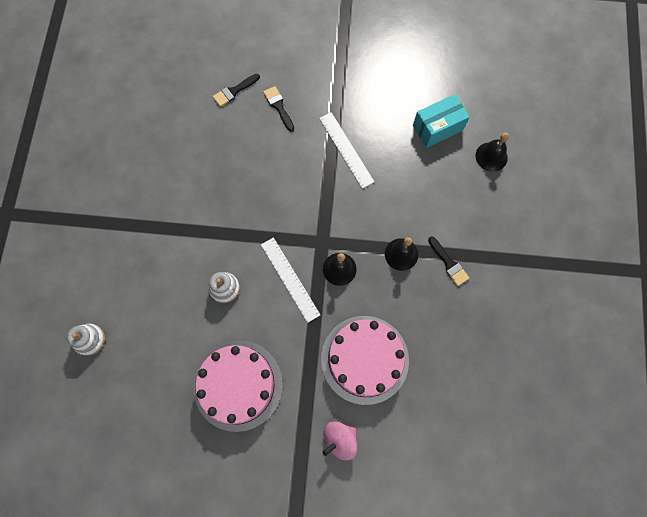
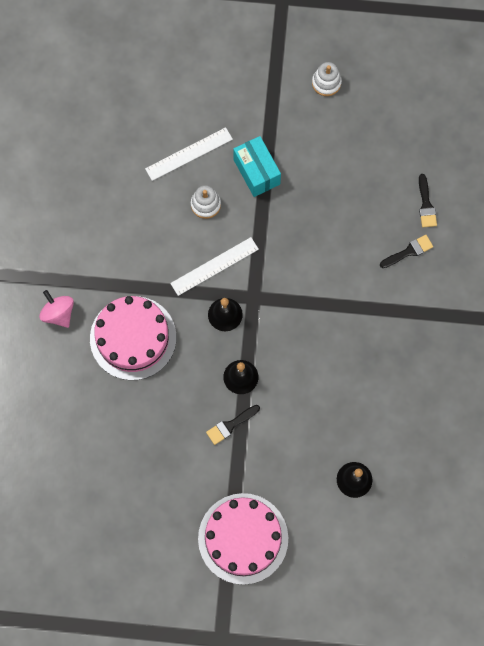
camera: 90 degrees right, 0 degrees up
(89, 340) = (157, 87): white stacking toy -> white stacking toy (326, 83)
(234, 91) = (426, 205): black brush -> black brush turned 150 degrees counterclockwise
(238, 385) = (111, 220): pink cake -> pink cake (243, 538)
(346, 149) = (359, 322): white ruler -> white ruler (189, 154)
(437, 128) = (388, 422): turquoise box -> turquoise box (256, 172)

